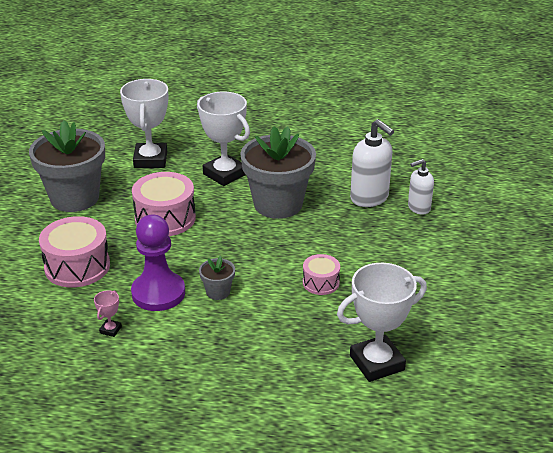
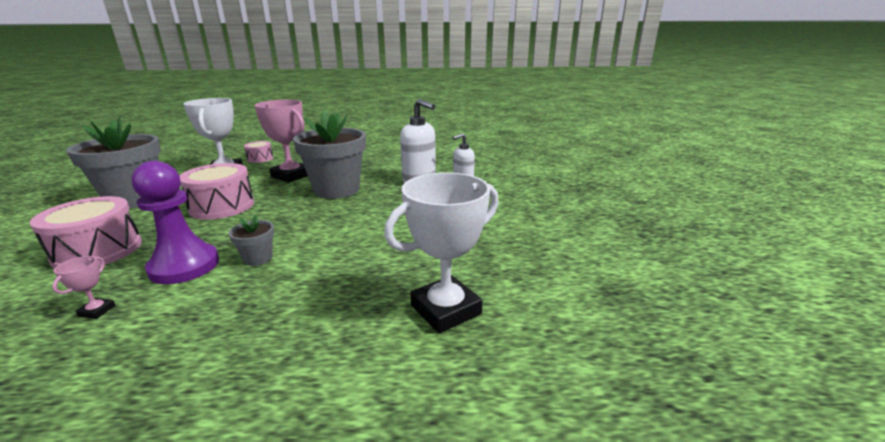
camera: 10 degrees left, 10 degrees down
(224, 174) = (291, 176): white trophy -> pink trophy
(321, 282) = (375, 240): pink drum -> pink drum (260, 158)

